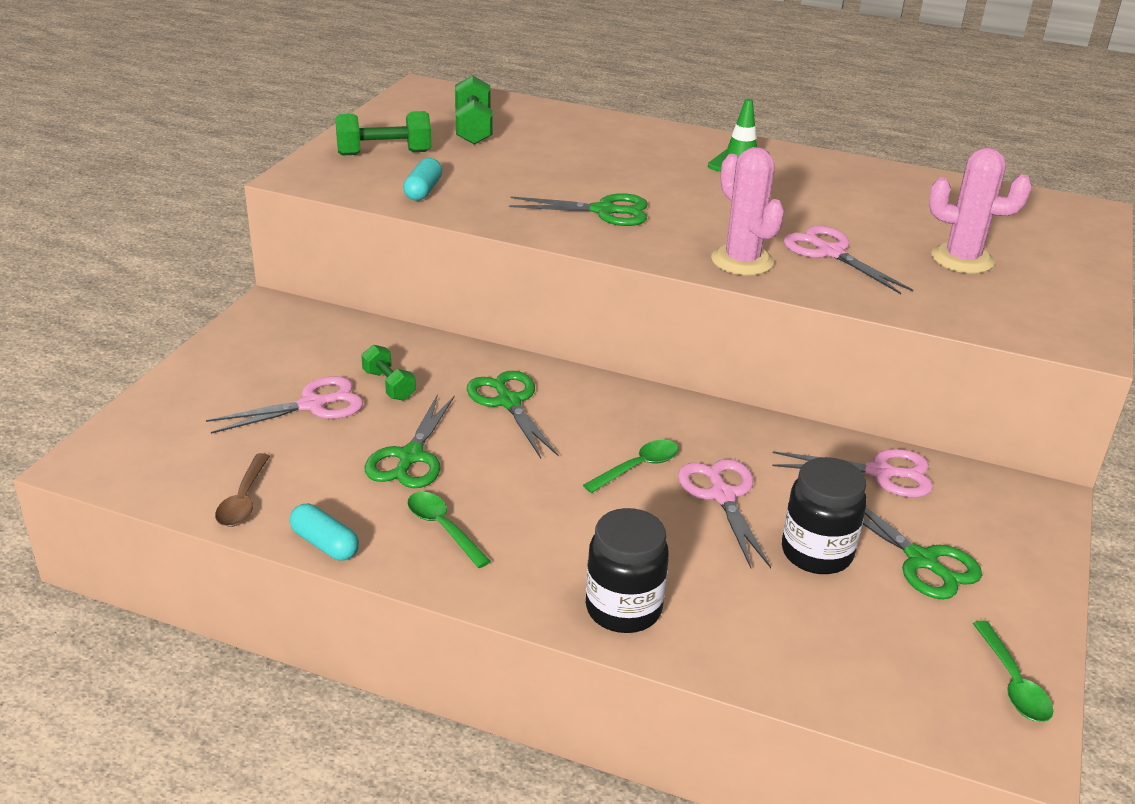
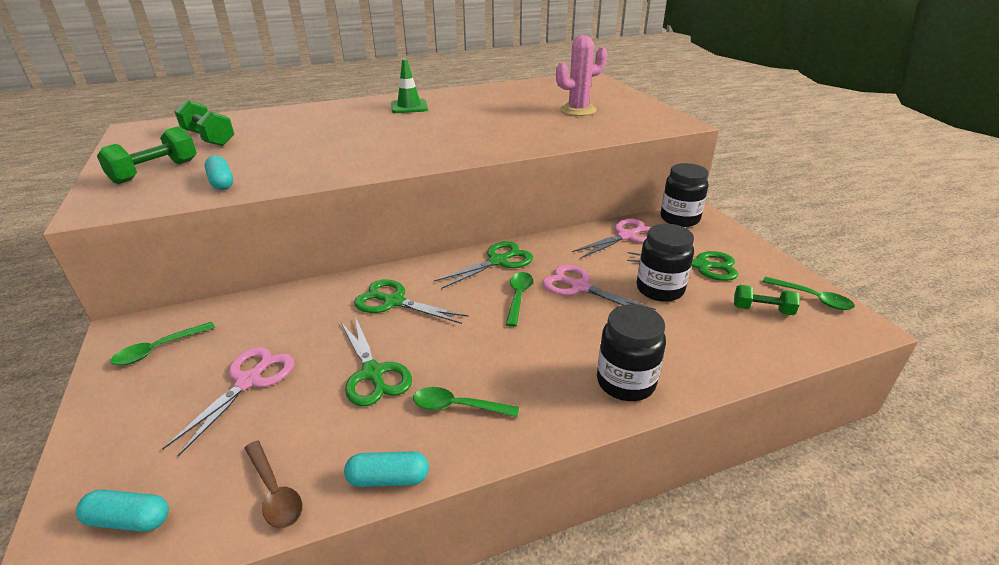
camera: 40 degrees left, 0 degrees up
(146, 458) = (129, 520): none -> turquoise capsule
(278, 338) = (159, 349): none -> green spoon
(389, 385) = (295, 335): green dumbbell -> green dumbbell (762, 310)
(604, 211) = (368, 151): green scissors -> green scissors (498, 261)
(742, 261) = (485, 146): pink cactus -> none
(830, 252) = (519, 128): pink scissors -> none
(1000, 492) = (679, 219): none -> black jar

